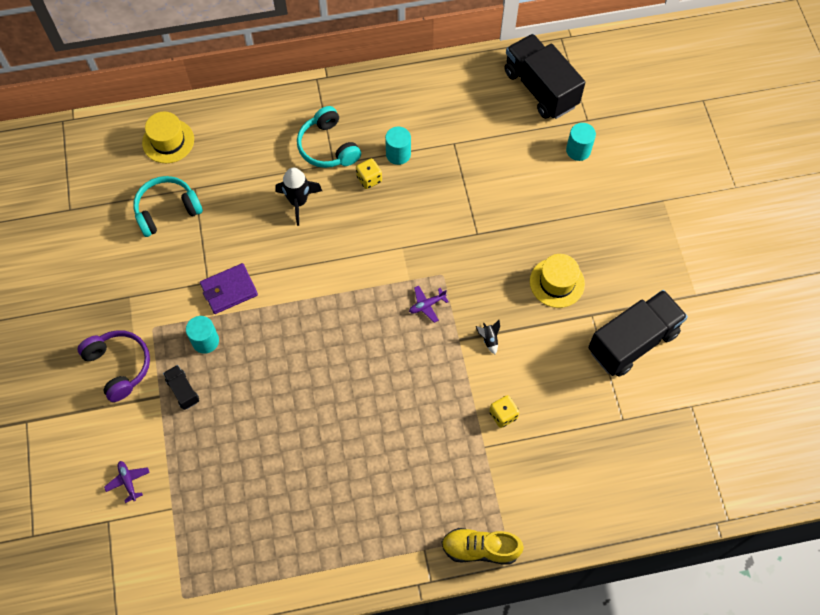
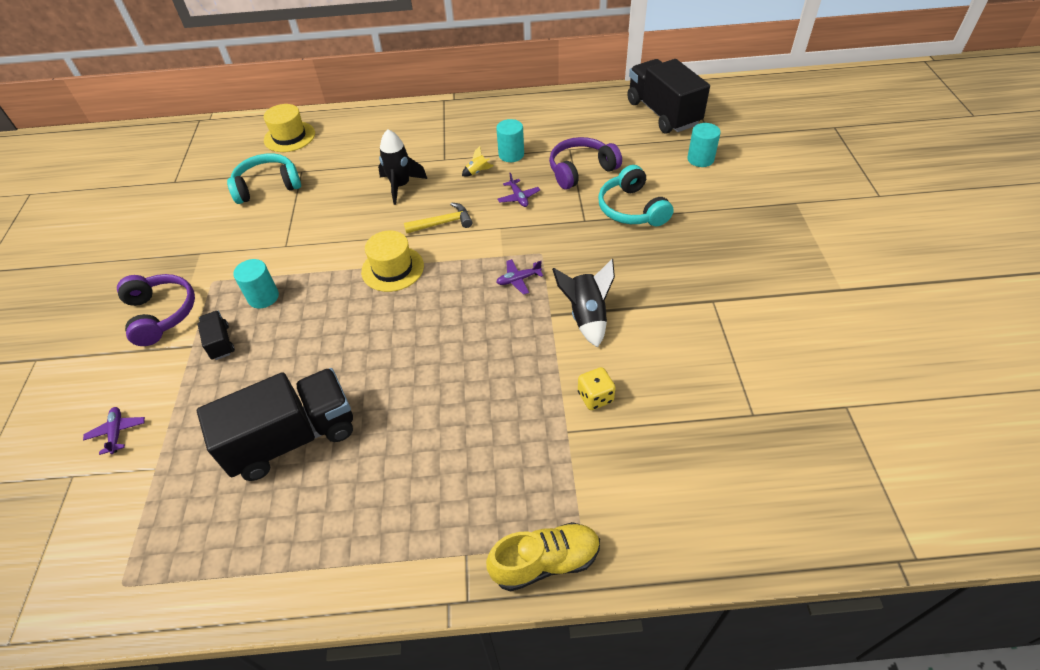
camera: 10 degrees right, 15 degrees down
(229, 290) = (305, 253): purple wallet -> none
(328, 147) = (442, 147): turquoise headphones -> turquoise headphones (631, 209)
(348, 245) = (443, 223): none -> yellow hammer
(369, 179) = (477, 172): yellow dice -> yellow rocket
(413, 209) = (518, 197): none -> purple plane
(467, 171) = (581, 170): none -> purple headphones
(480, 549) = (545, 562): yellow shoe -> yellow shoe turned 150 degrees clockwise
(489, 339) = (586, 316): black rocket -> black rocket, size x2.03
(557, 282) = (672, 268): yellow hat -> yellow hat (392, 269)
(632, 341) = (764, 330): black truck -> black truck (293, 438)

